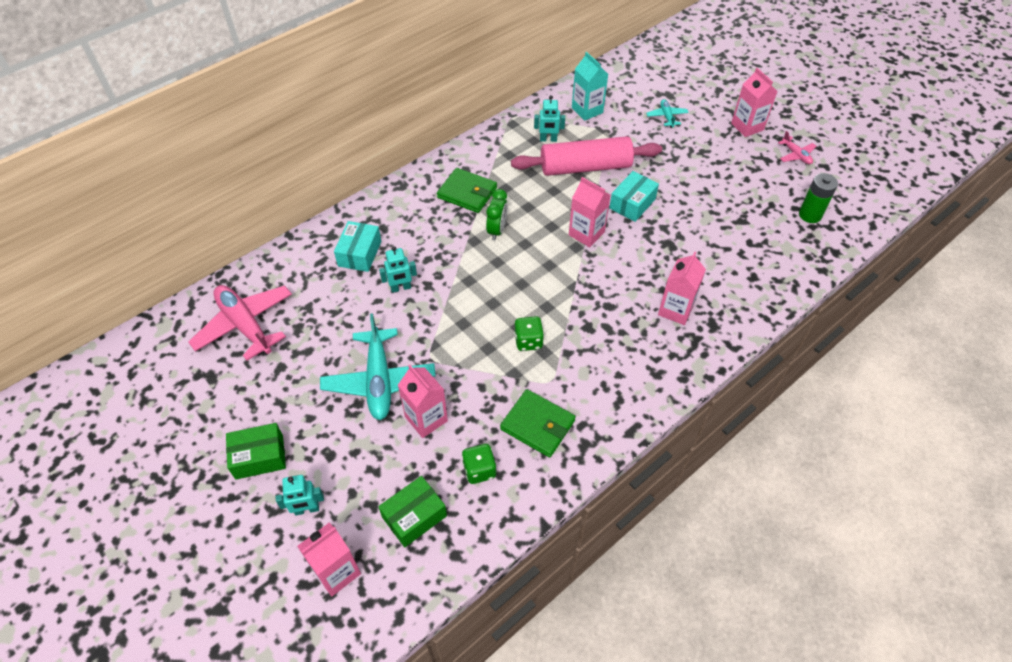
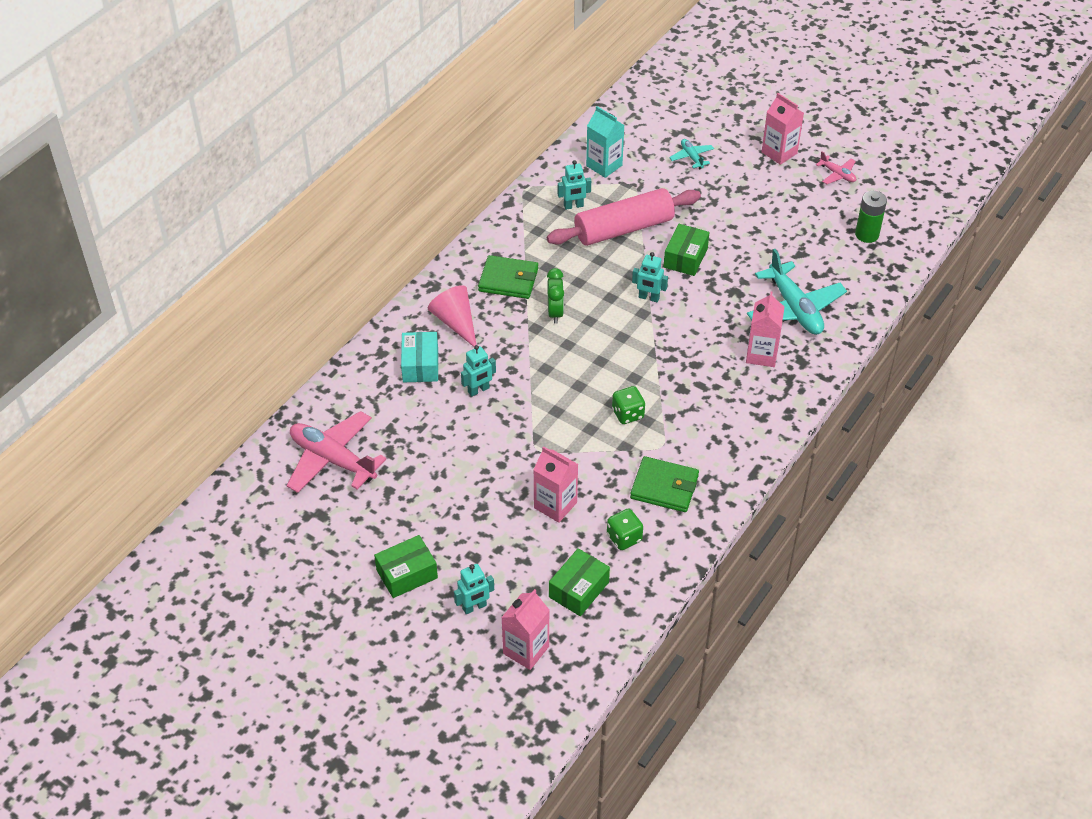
camera: 15 degrees left, 5 degrees down
(379, 380) = (494, 481): turquoise plane -> turquoise plane (794, 308)
(406, 221) = (455, 322): none -> pink cone
(586, 233) = (648, 298): pink carton -> turquoise robot
(632, 204) = (685, 258): turquoise box -> green box

